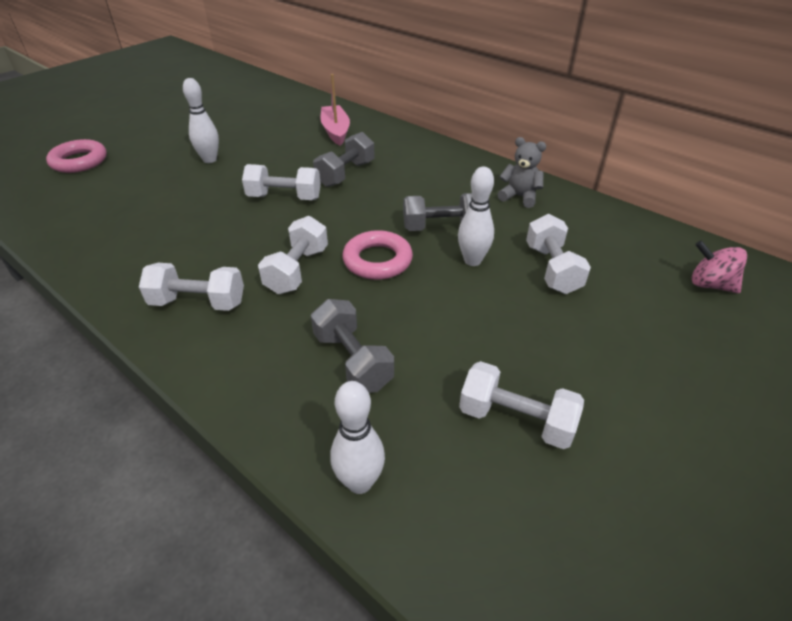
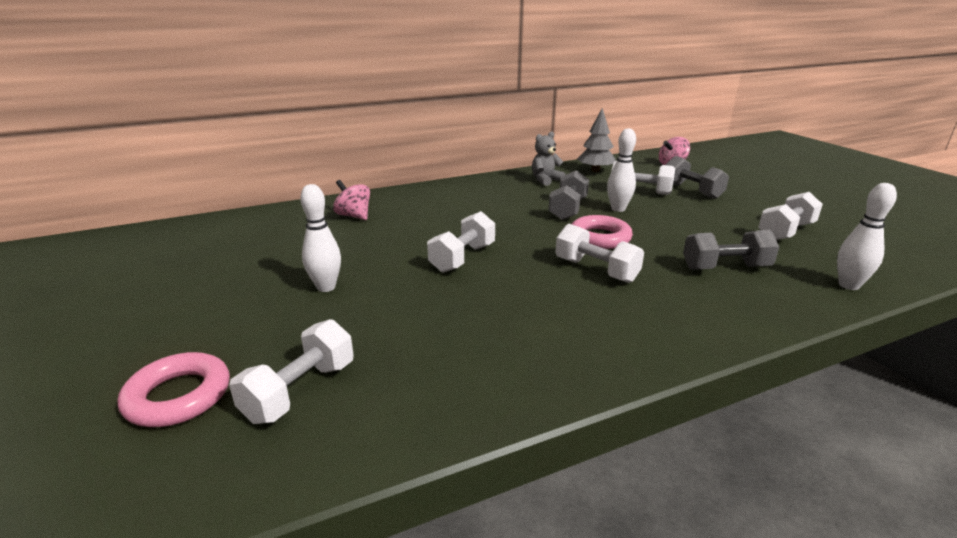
camera: 65 degrees left, 15 degrees down
(198, 302) = (626, 324): white dumbbell -> white dumbbell (300, 391)
(335, 131) = (354, 216): pink boat -> pink spinning top
(345, 174) = (447, 226): grey dumbbell -> grey dumbbell (691, 191)
(597, 223) = (595, 170): none -> grey tree

